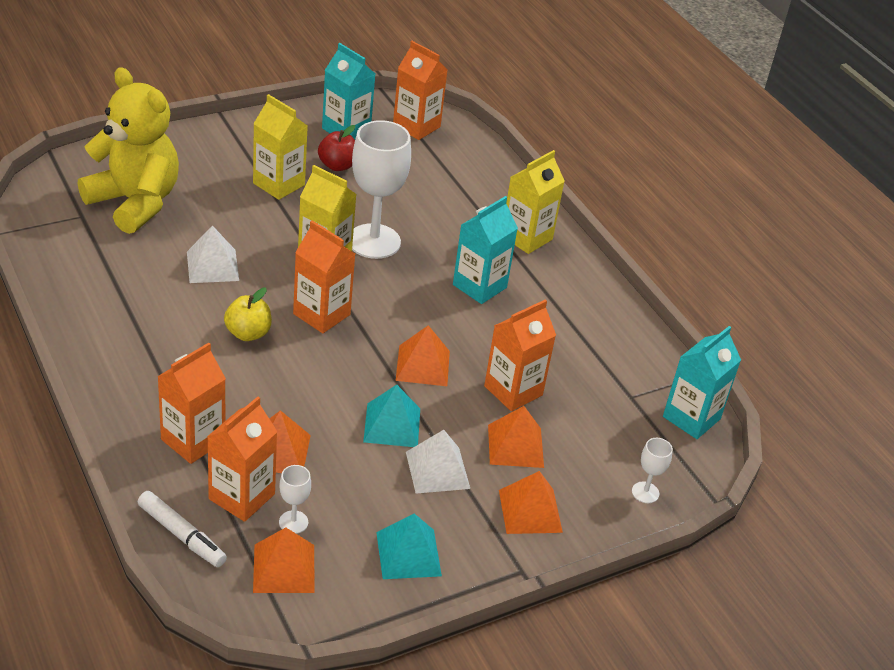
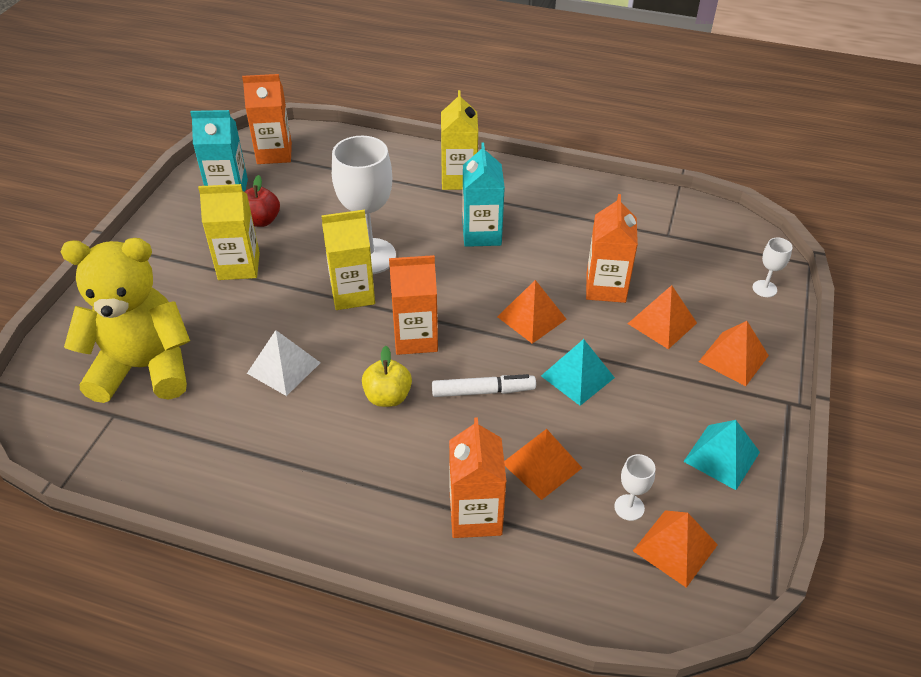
camera: 40 degrees left, 5 degrees up
(181, 535) = (580, 596): white marker -> white marker (483, 391)
(241, 496) = (571, 524): orange carton -> none
(437, 470) = (648, 382): white pyramid -> none
(691, 418) = (714, 221): turquoise carton -> none

